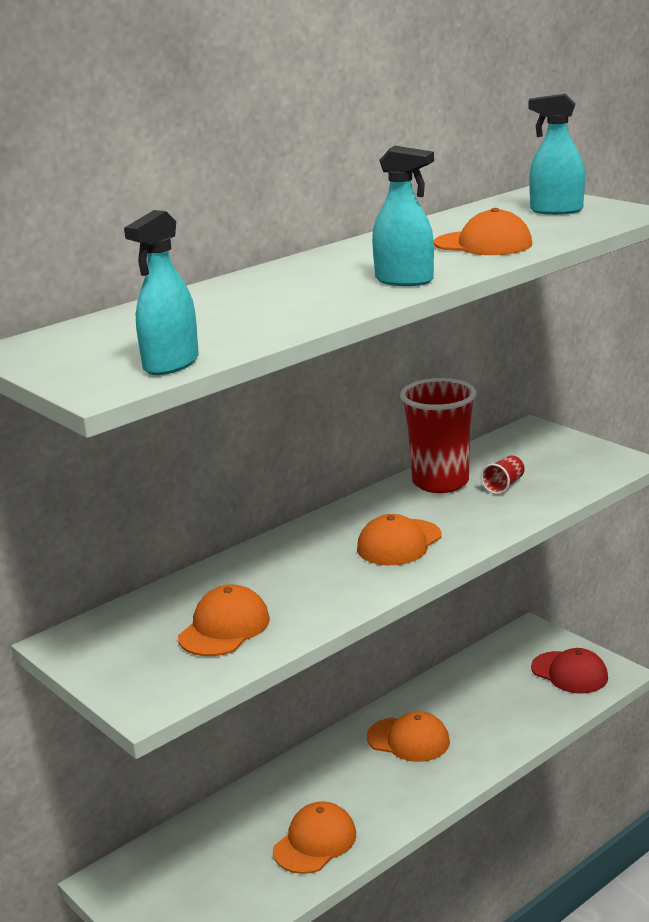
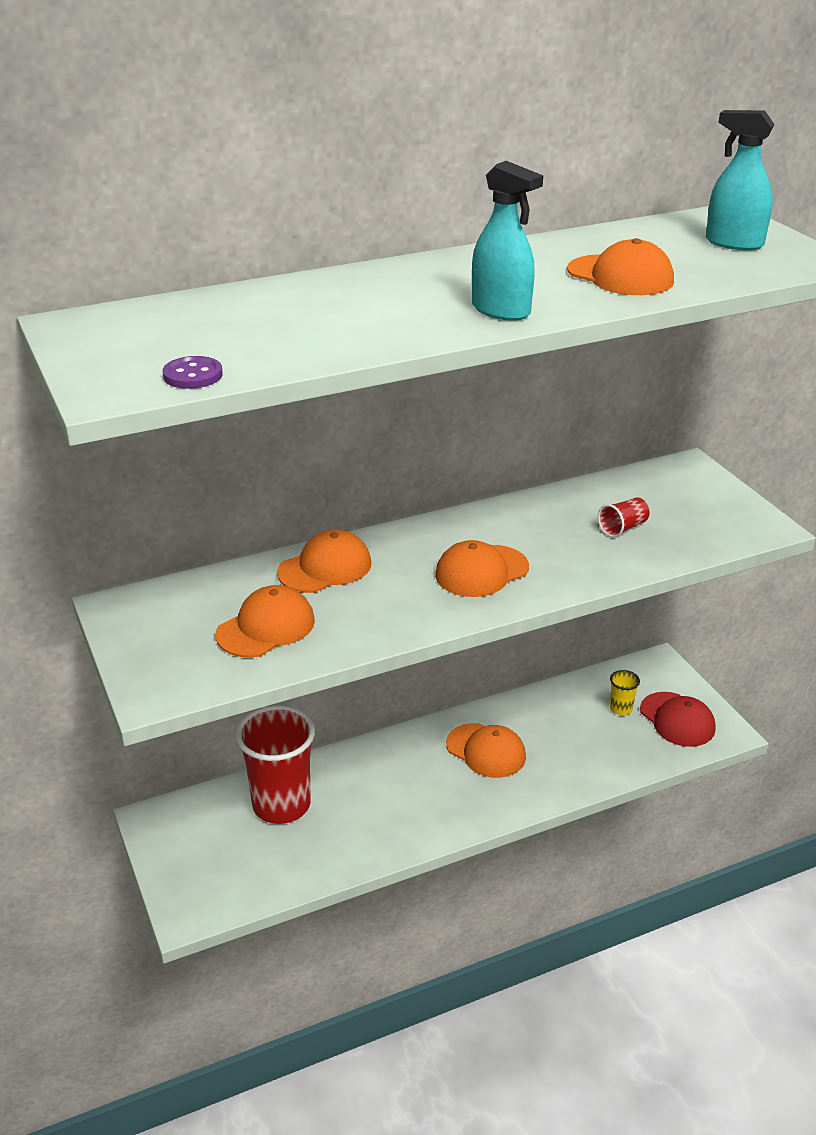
camera: 15 degrees right, 10 degrees up
(171, 364) = (193, 375): turquoise spray bottle -> purple button
(315, 842) = (352, 833): orange cap -> orange cap (325, 568)
(440, 482) = (560, 509): red cup -> red cup (281, 805)
(515, 675) = (621, 709): none -> yellow cup

